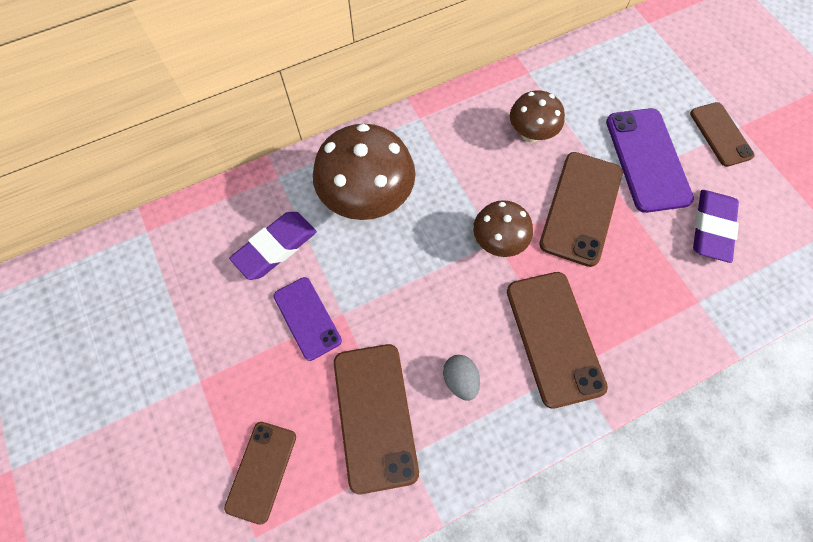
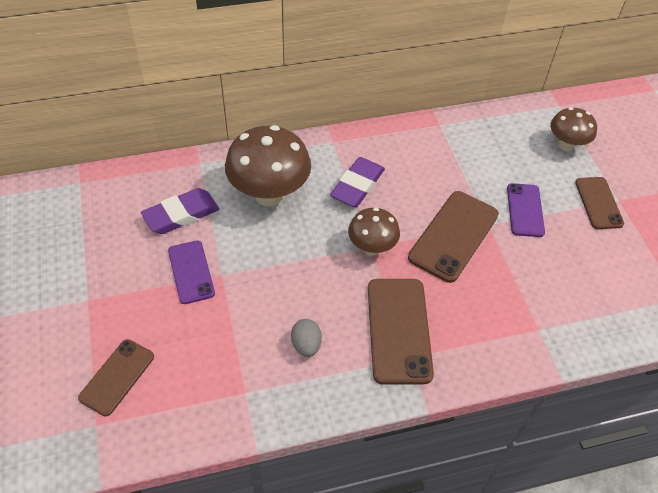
camera: 10 degrees right, 15 degrees down
(374, 416) = (224, 356): brown phone -> none
(530, 134) = (426, 171): brown mushroom -> brown mushroom (566, 145)
(647, 159) = (525, 210): purple phone -> purple phone, size x0.63
(711, 228) = (568, 274): purple eraser -> purple eraser (357, 186)

